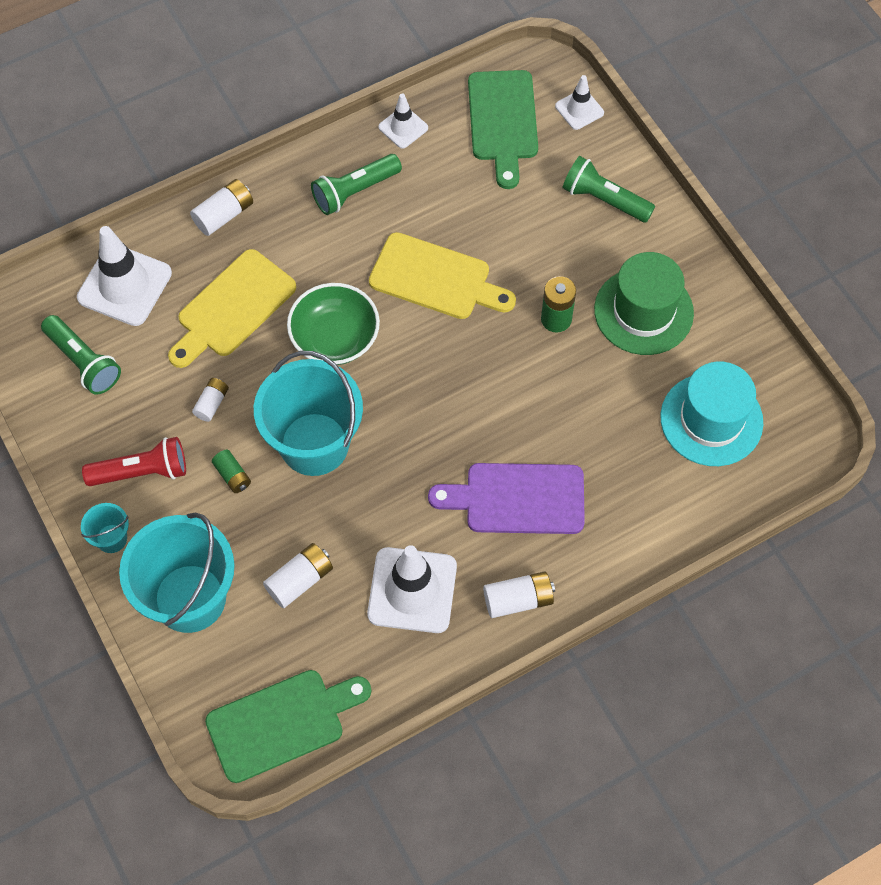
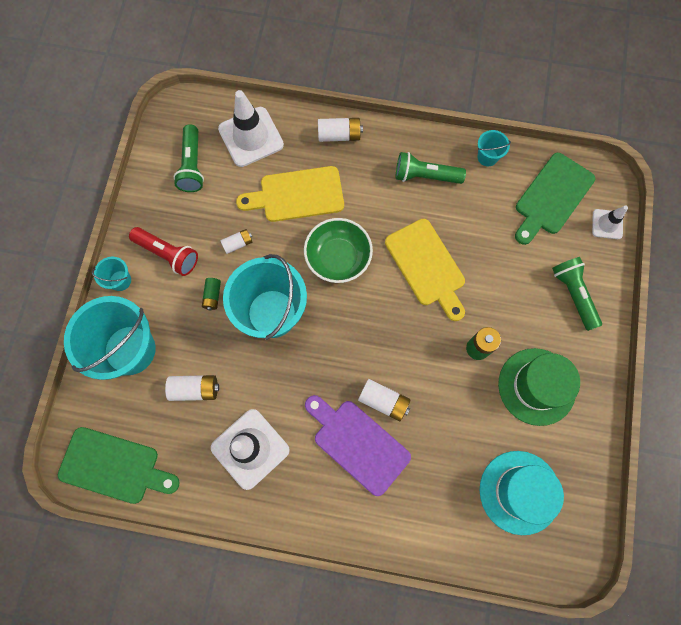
camera: 40 degrees right, 10 degrees up
(403, 127) = (487, 157): white traffic cone -> turquoise bucket
(518, 600) = (304, 507): white battery -> white battery (383, 401)

